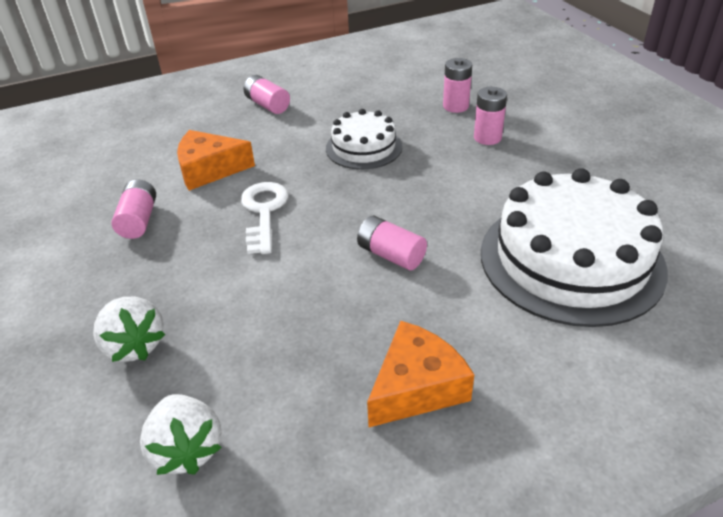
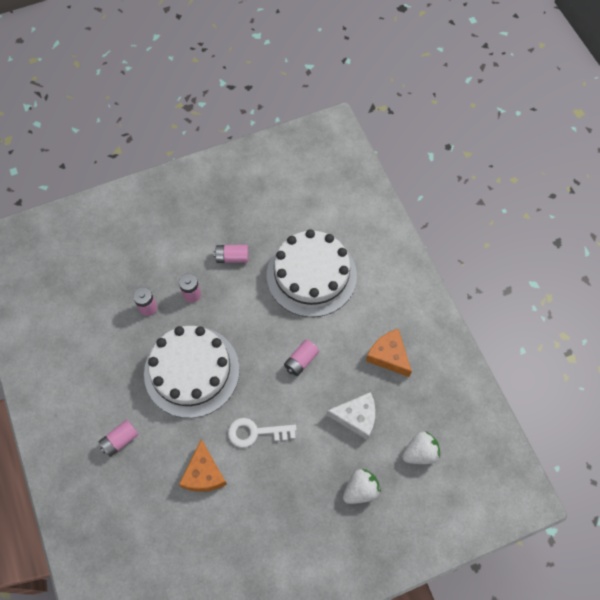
camera: 90 degrees left, 25 degrees up
(139, 220) = (256, 511): pink battery -> pink battery (232, 257)
(279, 335) = (356, 417): none -> white cheese
(364, 147) = (192, 371): white cake -> white cake, size x1.85

